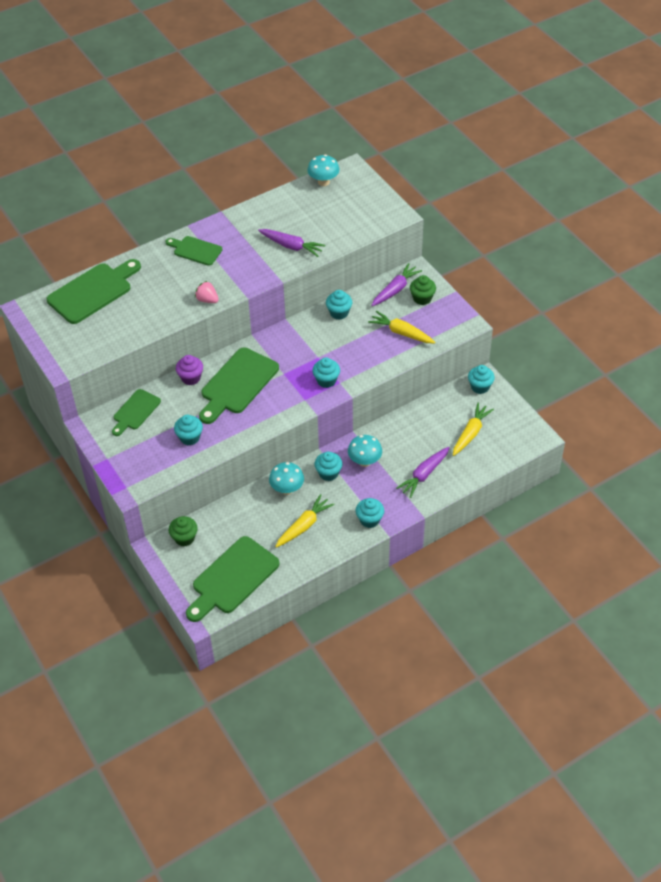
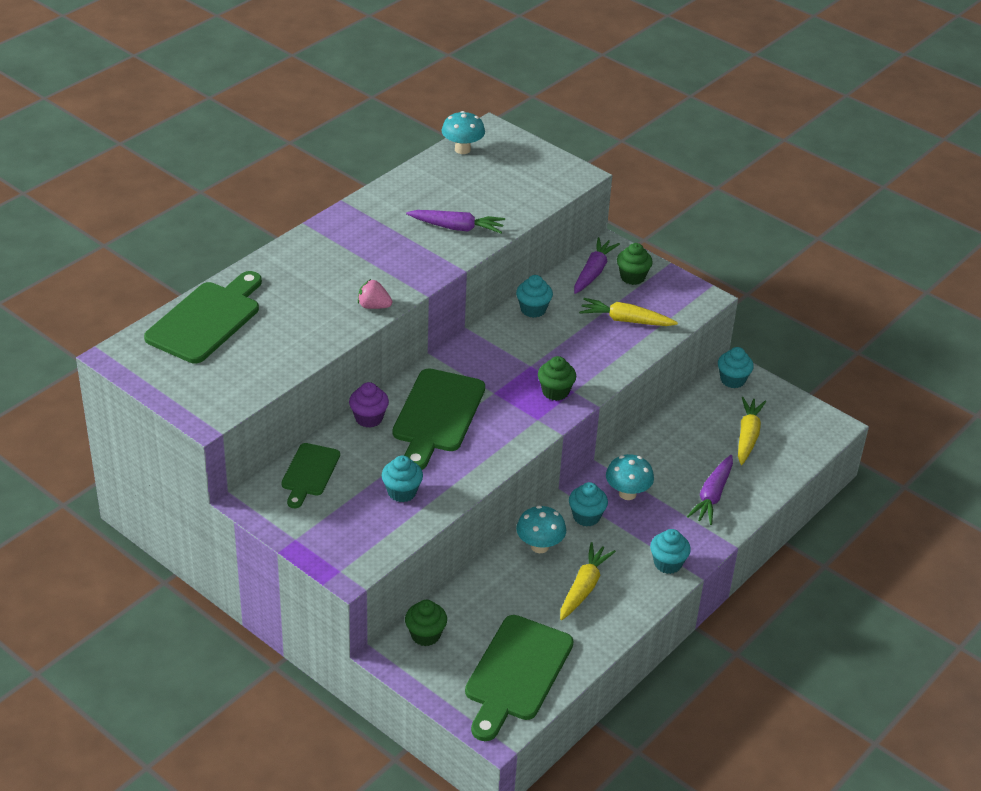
camera: 20 degrees left, 10 degrees down
(195, 250) = (328, 250): green cutting board -> none
(326, 380) = (555, 392): turquoise cupcake -> green cupcake

